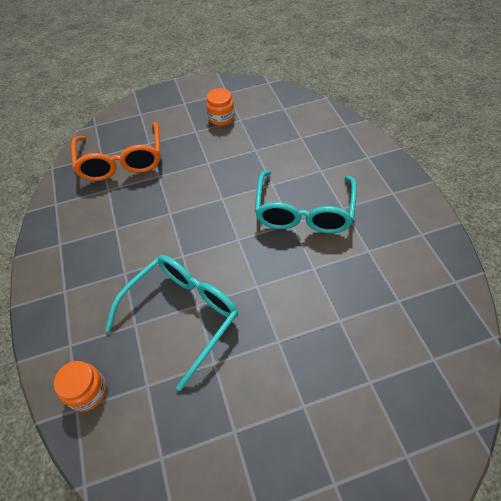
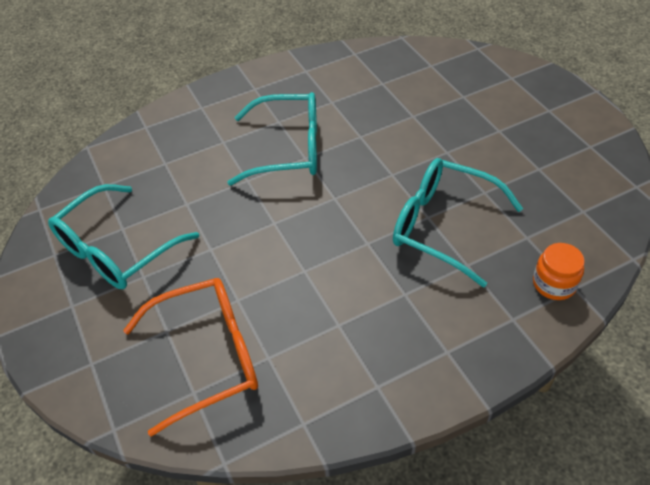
camera: 100 degrees left, 5 degrees down
(221, 118) = (116, 250): orange jar -> turquoise glasses

